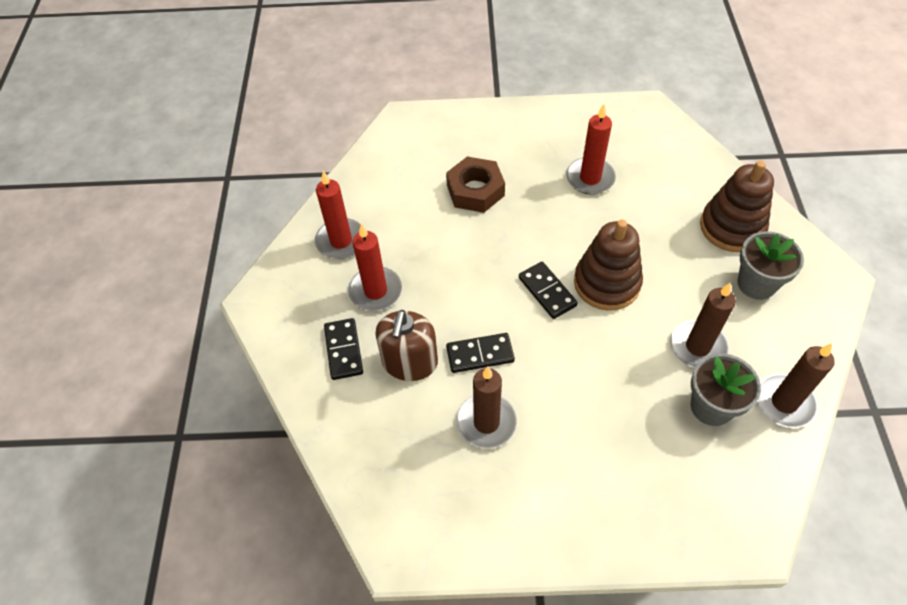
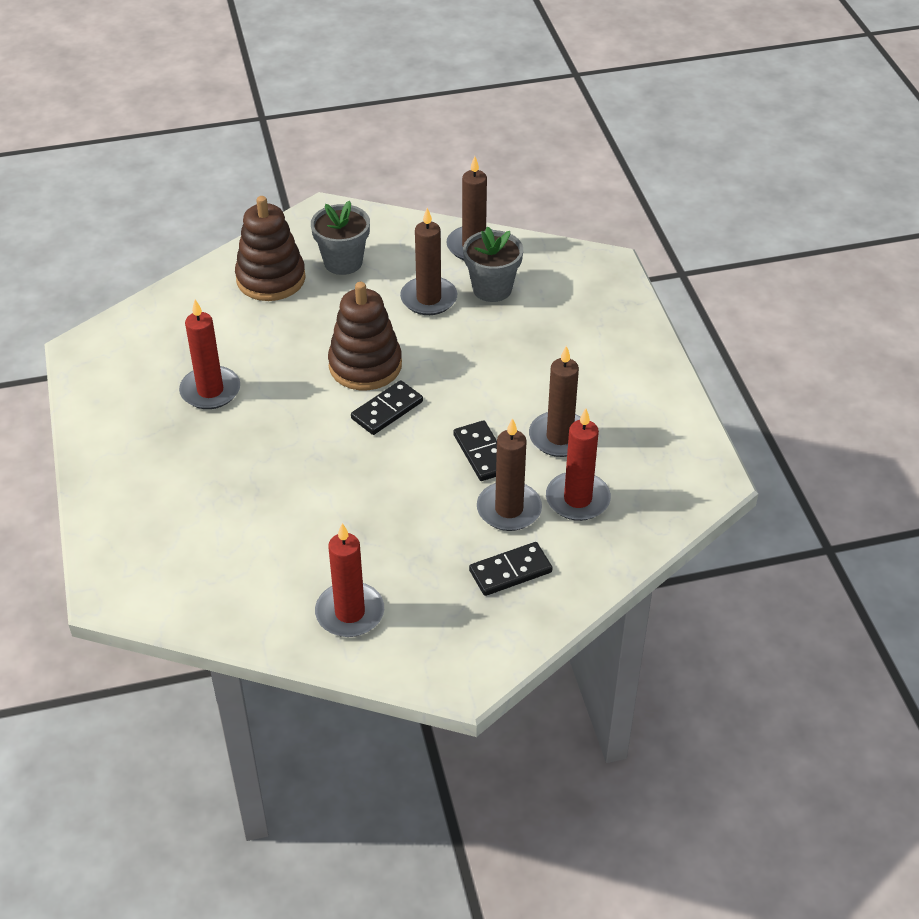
camera: 105 degrees left, 10 degrees down
(375, 291) = (420, 560): red candle -> red candle (577, 499)
(410, 362) = (509, 509): brown soap dispenser -> brown candle
(475, 190) = (243, 492): brown nut -> none

